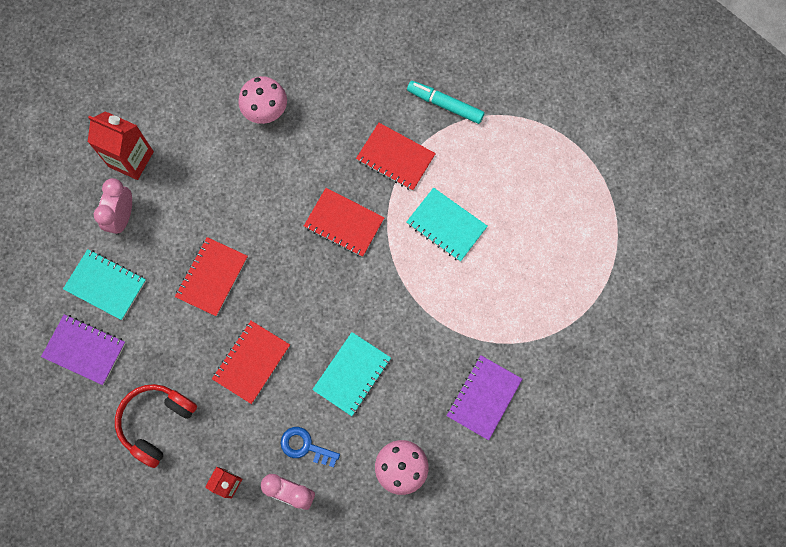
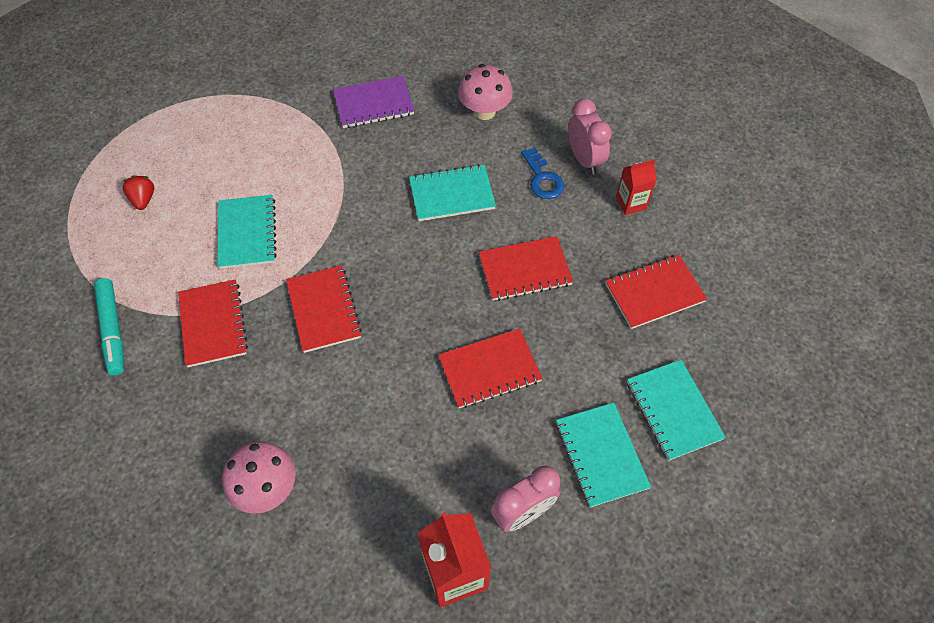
camera: 135 degrees left, 15 degrees down
(85, 350) = (673, 410): purple notebook -> turquoise notebook
(156, 422) = (654, 293): red headphones -> red notebook
(536, 186) = (143, 199): none -> red strawberry

